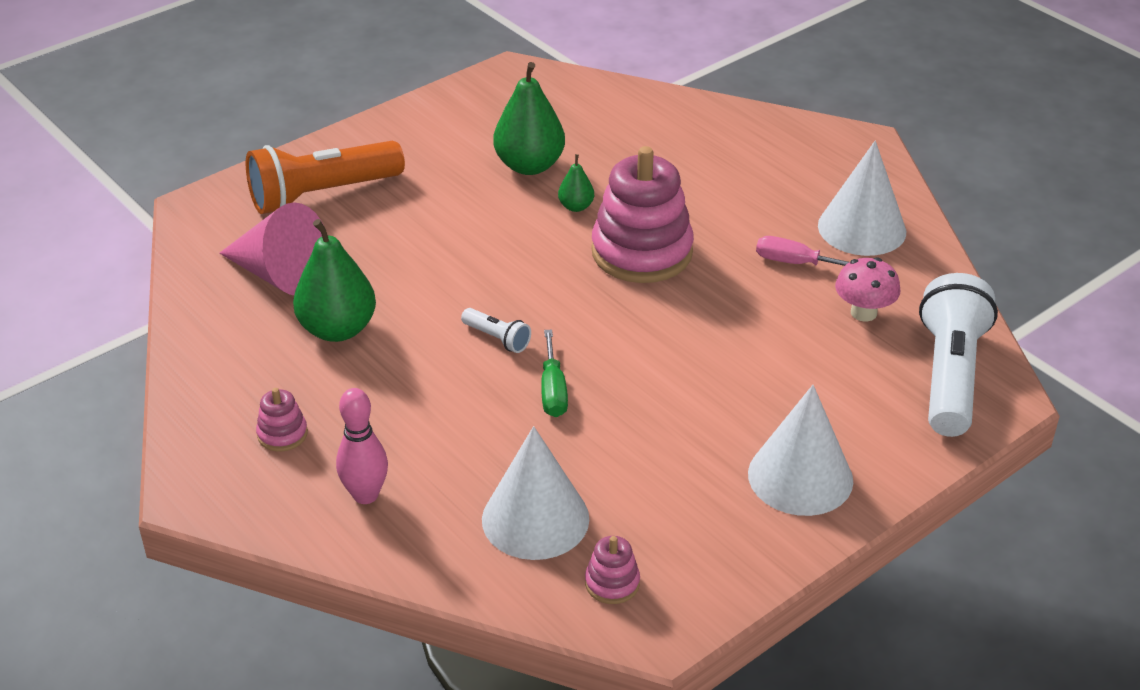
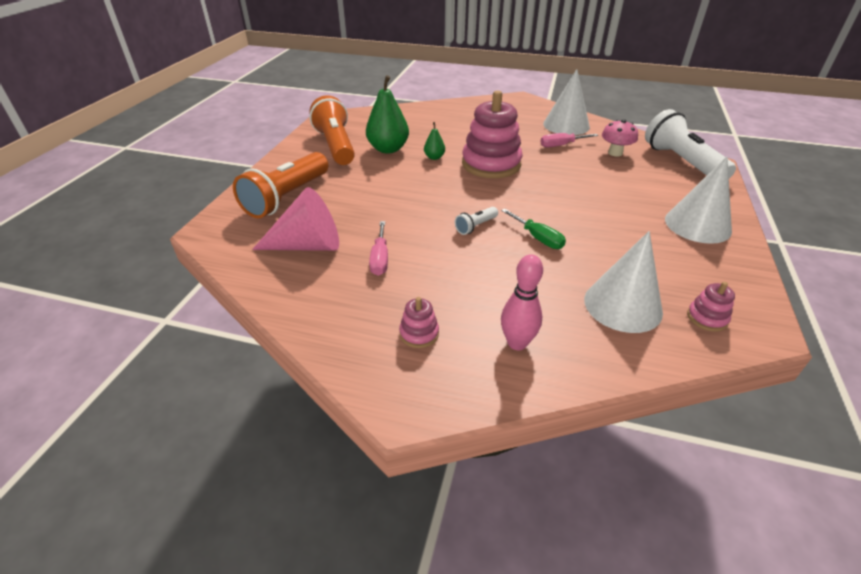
camera: 35 degrees left, 0 degrees up
(338, 329) = (380, 259): green pear -> pink screwdriver
(466, 131) = (336, 146): none -> orange flashlight
(497, 338) = (475, 226): white flashlight -> white flashlight turned 135 degrees clockwise

